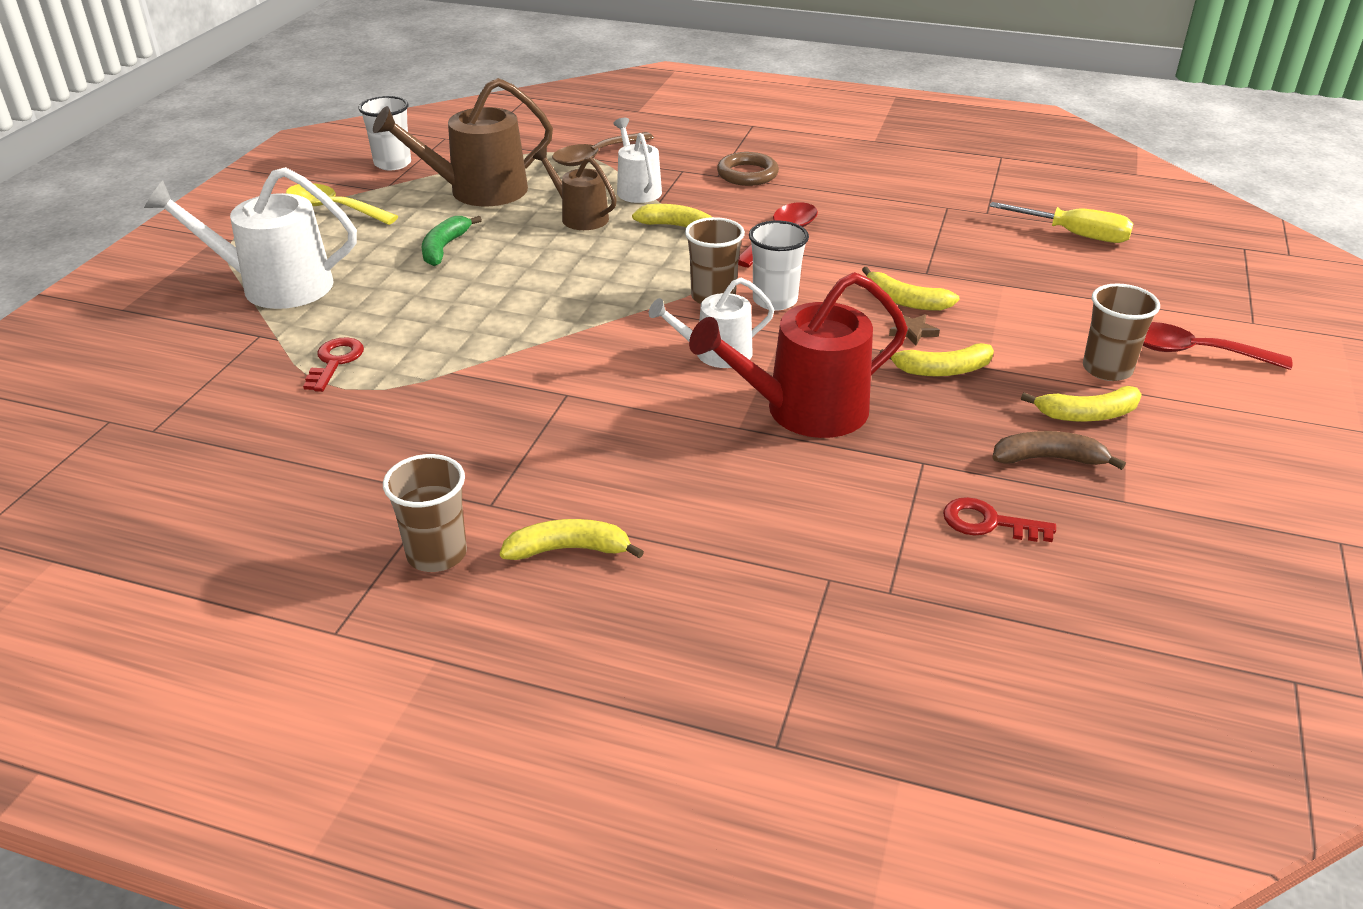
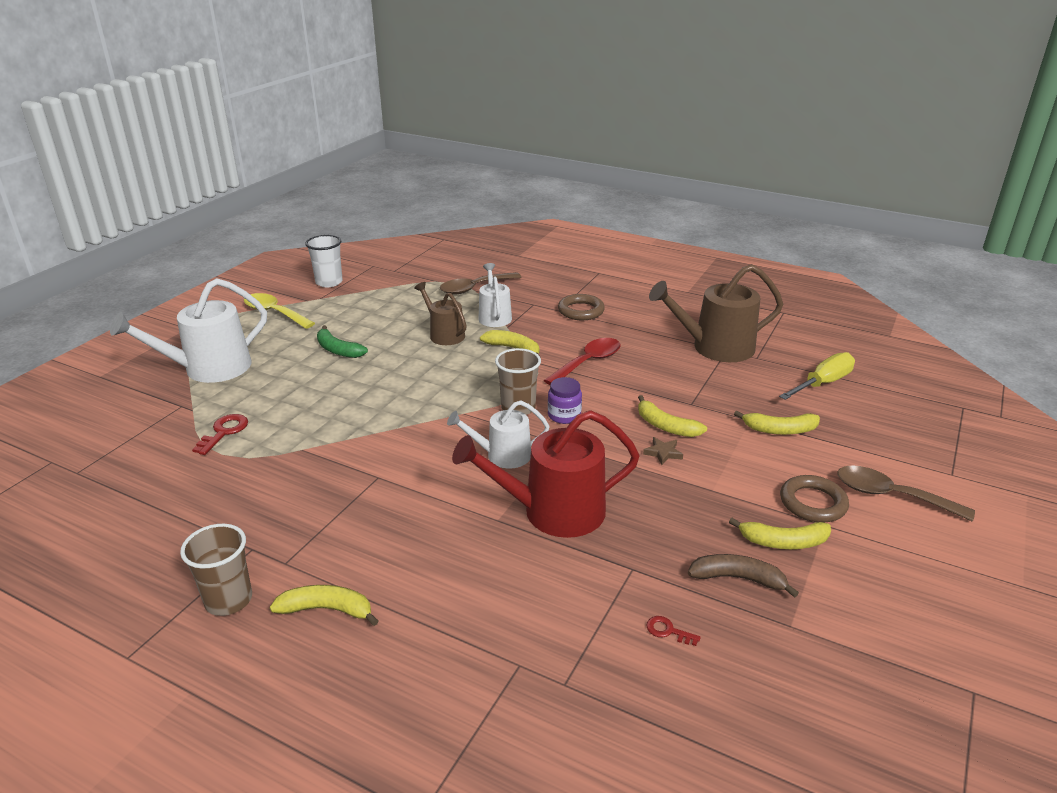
camera: 10 degrees right, 5 degrees down
(276, 286) = (209, 368): white watering can -> white watering can turned 45 degrees counterclockwise
(444, 248) = (338, 350): green banana -> green banana turned 75 degrees counterclockwise
(478, 191) = (380, 308): brown watering can -> brown watering can (715, 347)
(775, 300) = (564, 415): white cup -> purple jar
(942, 370) = (675, 489): yellow banana -> yellow banana (780, 430)
(988, 523) = (668, 631): red key -> red key, size x0.59
(1076, 235) = (823, 383): yellow screwdriver -> yellow screwdriver turned 75 degrees counterclockwise
(1107, 369) = (813, 503): brown cup -> brown ring
(1193, 352) = (891, 495): red spoon -> brown spoon

